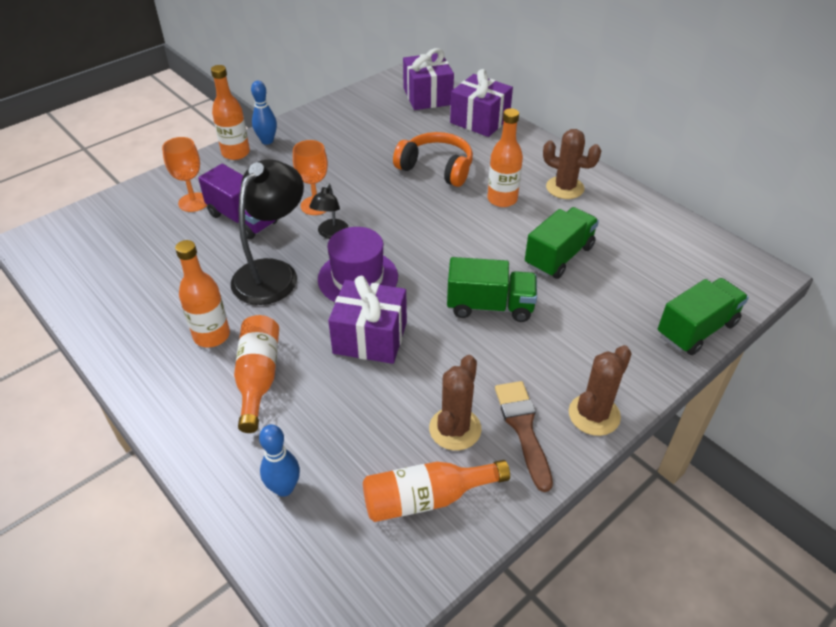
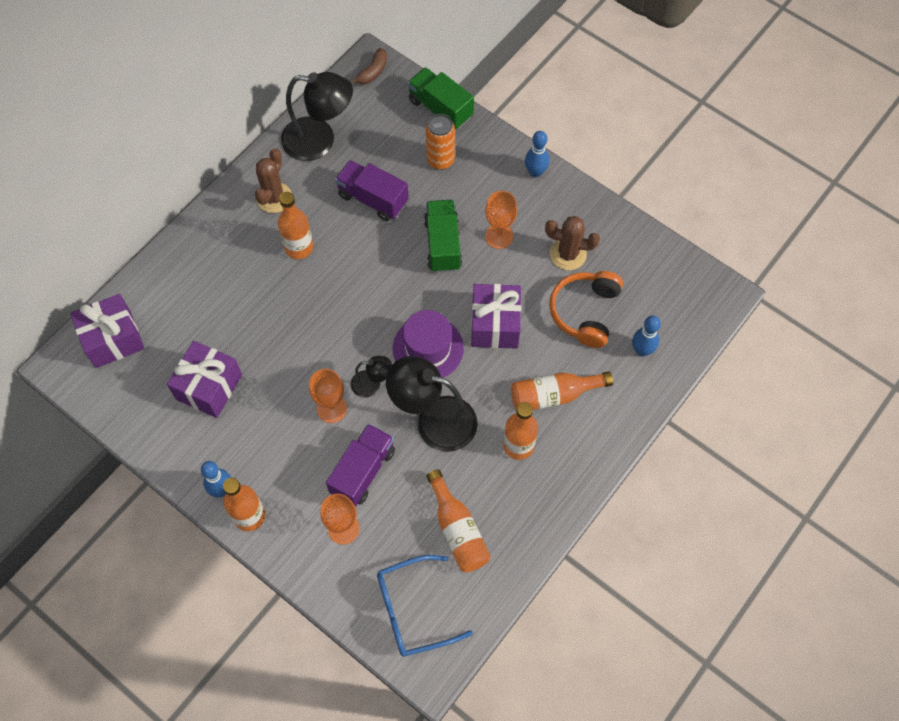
camera: 100 degrees left, 20 degrees up
(91, 236) = (412, 610): none -> blue glasses
(427, 498) = (626, 263): orange bottle -> orange bottle (457, 529)
(436, 168) = (255, 310): orange headphones -> orange headphones (585, 312)
(480, 120) = (161, 280): purple gift -> purple gift (209, 387)
(494, 360) = (499, 236): none -> orange goblet
(523, 428) = (557, 213): brown brush -> none
(559, 256) = (373, 199): green truck -> purple truck
(594, 415) = (535, 172): brown cactus -> blue bowling pin
(614, 319) = (440, 160): none -> orange can
(640, 224) = (319, 140): none -> black lamp
(747, 274) = (372, 72): none -> brown banana

